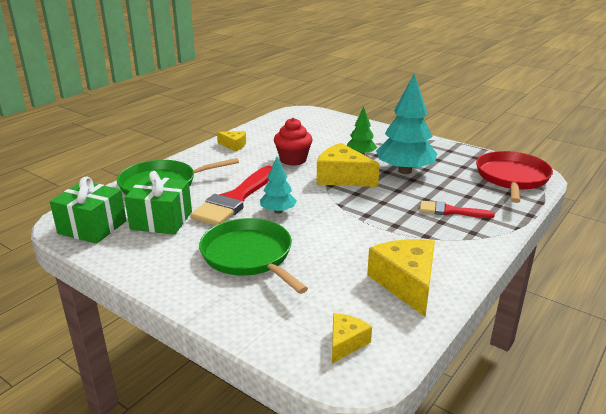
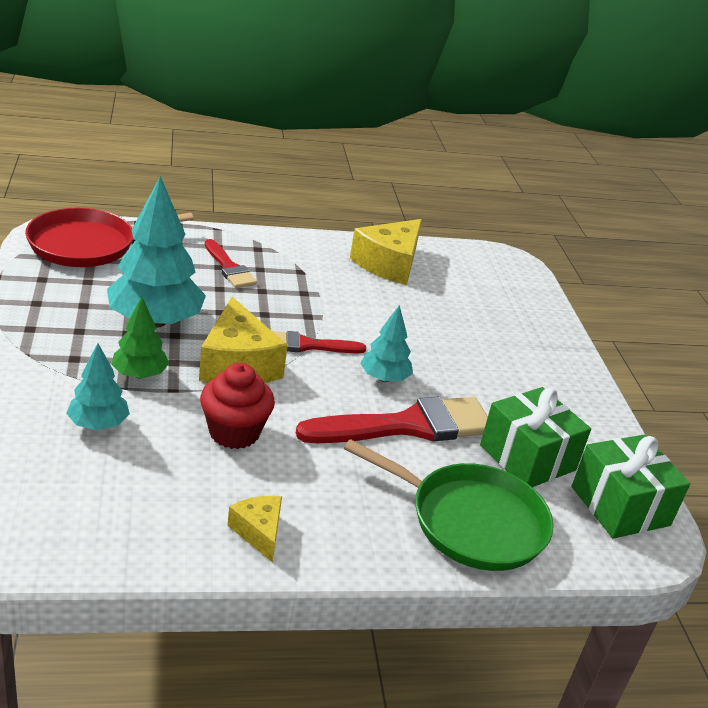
camera: 140 degrees left, 5 degrees up
(249, 256) = (480, 358): green pan -> none
(335, 139) = (98, 424): none -> turquoise tree
(336, 202) = (307, 345): none -> red brush
(346, 343) = (491, 271): yellow cheese -> none

